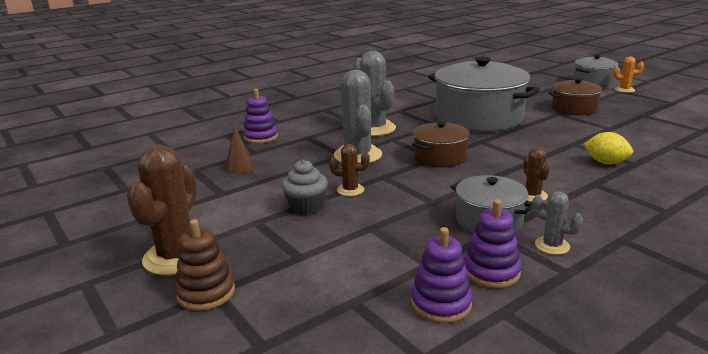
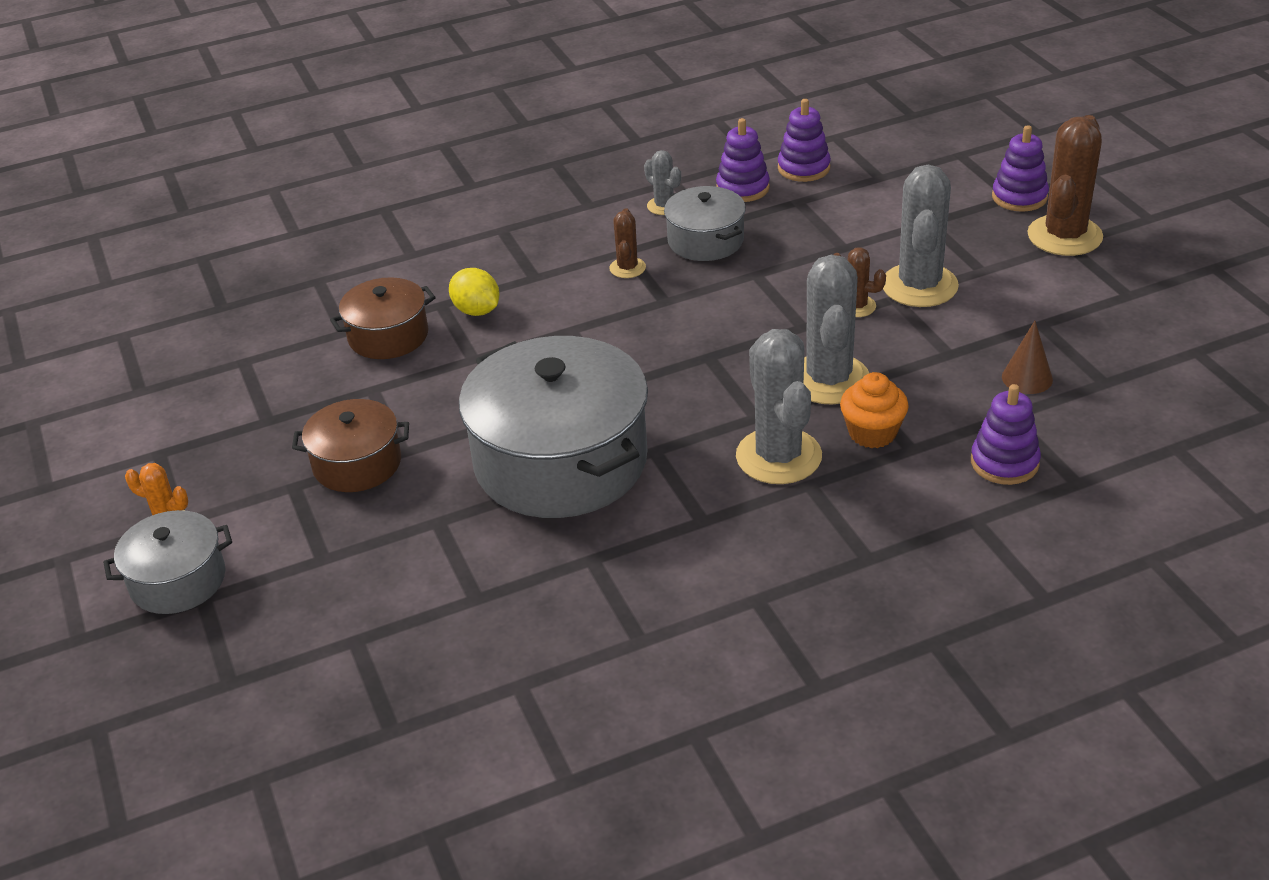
camera: 165 degrees left, 15 degrees up
(206, 293) = (1019, 197): brown stacking toy -> purple stacking toy
(306, 206) = (919, 286): grey cupcake -> grey cactus
(328, 139) = (872, 433): none -> orange cupcake
(440, 157) = (700, 356): brown pot -> brown pot (388, 336)

